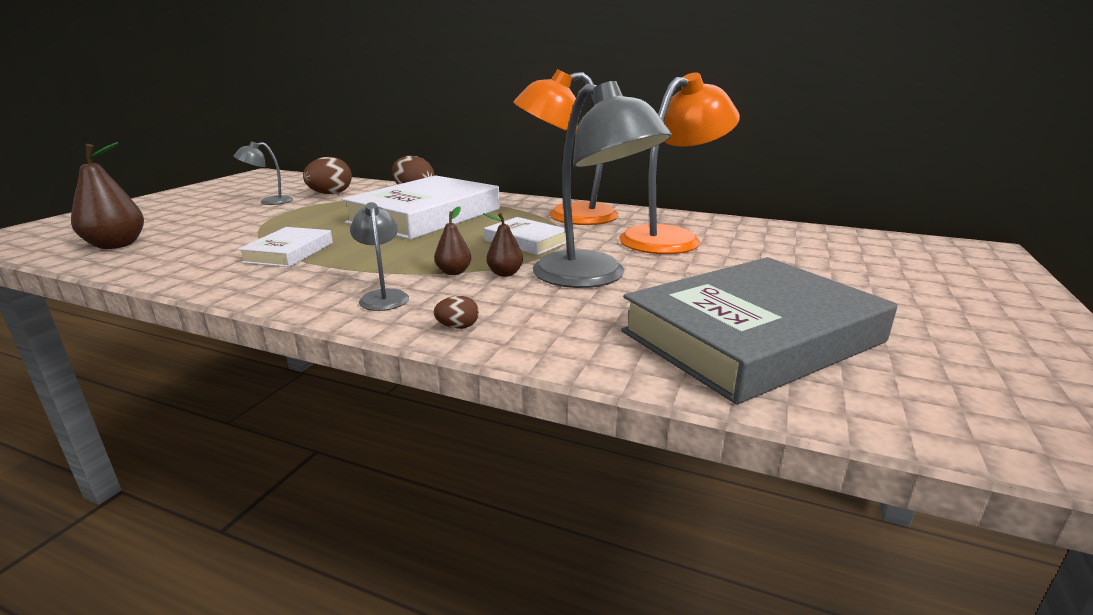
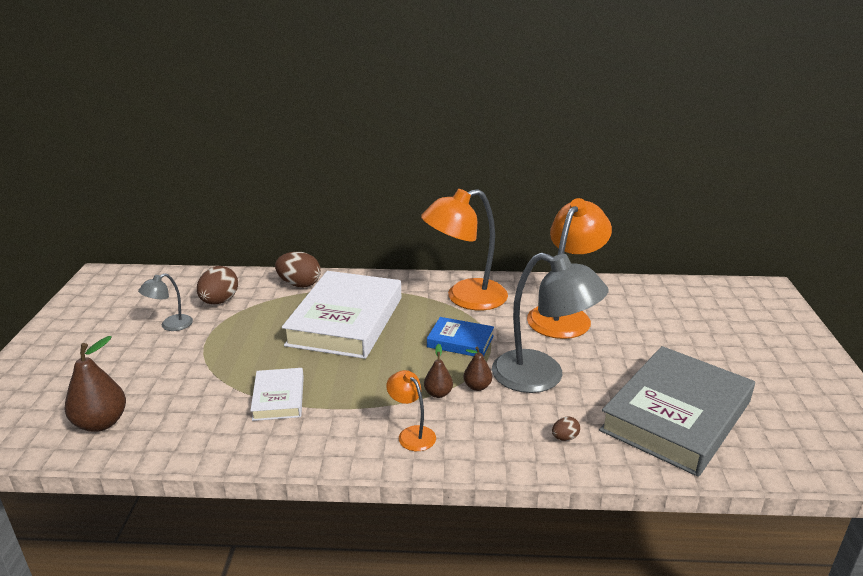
camera: 20 degrees left, 5 degrees up
(383, 296) = (412, 434): grey lamp -> orange lamp
(458, 327) = (493, 453): brown egg -> brown egg (564, 437)
(526, 241) = (460, 341): white book -> blue book

